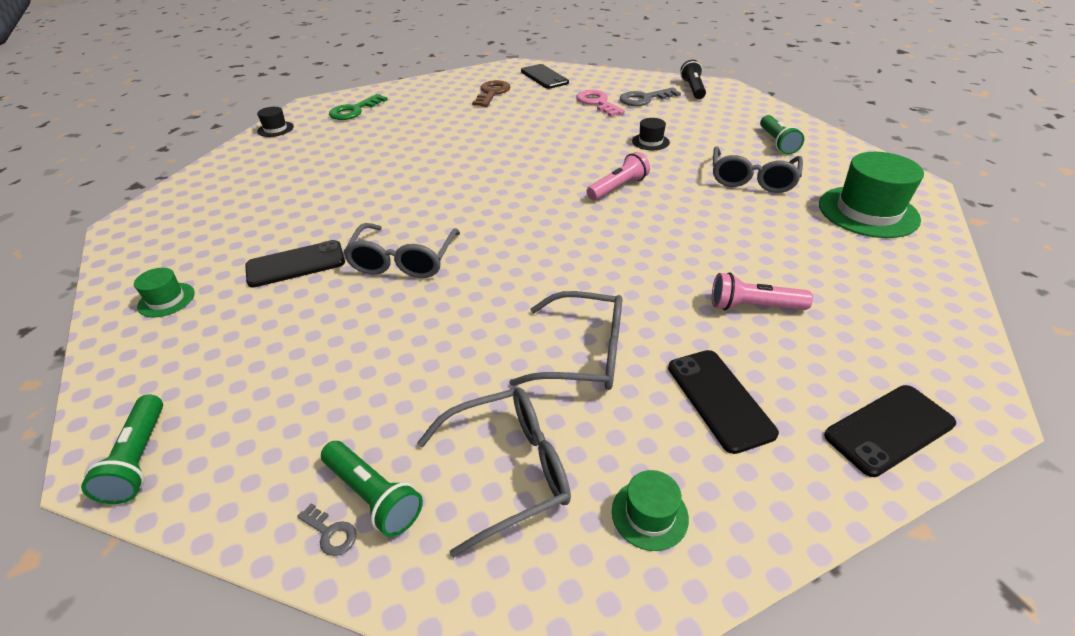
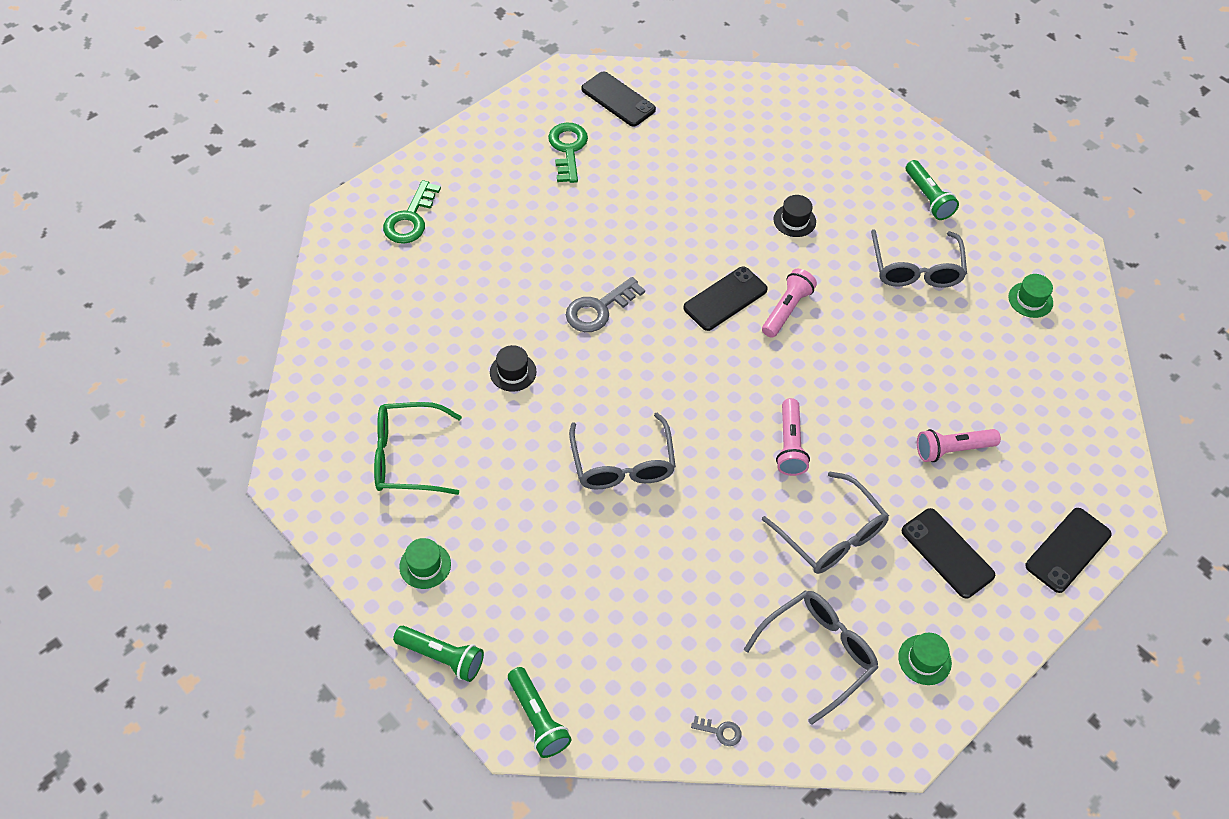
camera: 20 degrees left, 15 degrees up
(228, 227) = (408, 456): none -> green glasses
(275, 129) = (333, 276): black hat -> black hat (513, 372)
(296, 264) = (519, 492): black phone -> black phone (725, 299)
(373, 495) = (733, 697): green flashlight -> green flashlight (442, 657)
(492, 93) = (568, 149): brown key -> green key
(574, 274) = (790, 445): none -> pink flashlight
(583, 353) = (831, 534): grey glasses -> grey glasses turned 60 degrees clockwise
(597, 103) = (707, 149): pink key -> none
(644, 99) = (760, 132): grey key -> grey key (599, 309)
(693, 89) = (811, 100): black flashlight -> none
(868, 212) = (1030, 300): green hat -> green hat, size x0.48

